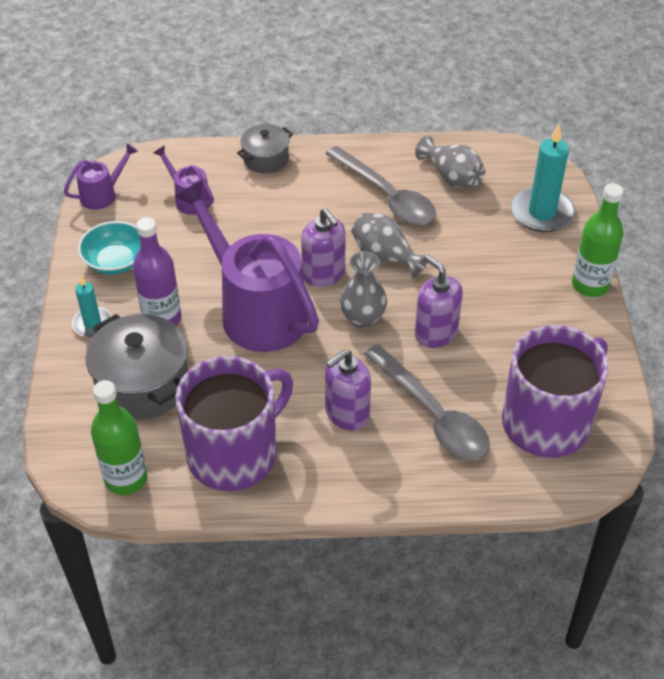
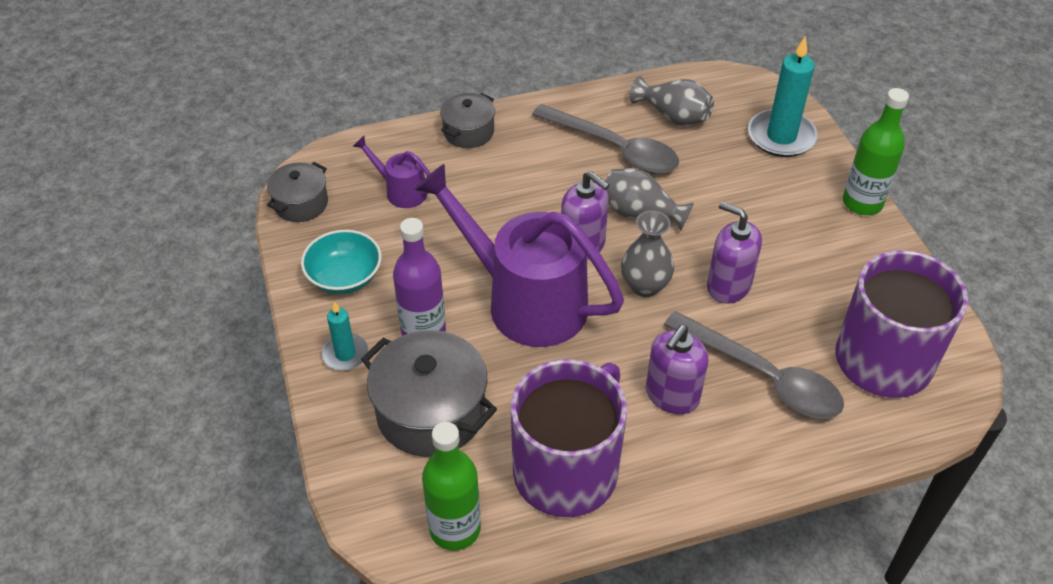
camera: 15 degrees left, 0 degrees up
(103, 194) = (301, 203): purple watering can -> grey pot

